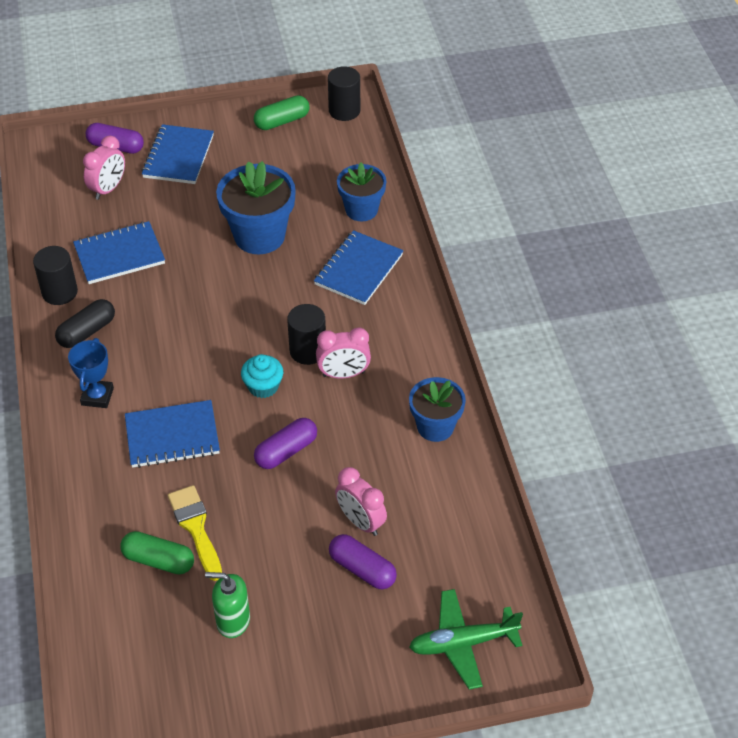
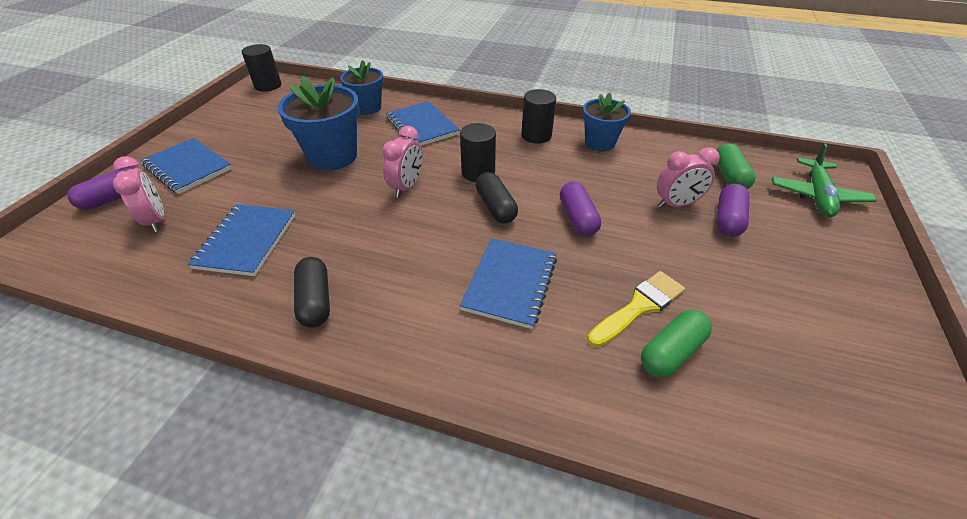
camera: 60 degrees left, 5 degrees down
(59, 292) = (236, 304): black cylinder -> black cylinder (536, 135)
(97, 396) = (411, 324): blue trophy -> none
(196, 528) = (639, 307): yellow brush -> yellow brush turned 135 degrees clockwise
(233, 621) = (770, 320): green soap dispenser -> none
(263, 386) = (495, 207): turquoise cupcake -> black capsule
(282, 121) = (235, 110): green capsule -> green capsule (729, 176)
(343, 374) = (517, 164): pink clock -> pink clock (407, 187)
(362, 569) = (728, 219): purple capsule -> purple capsule turned 45 degrees counterclockwise

